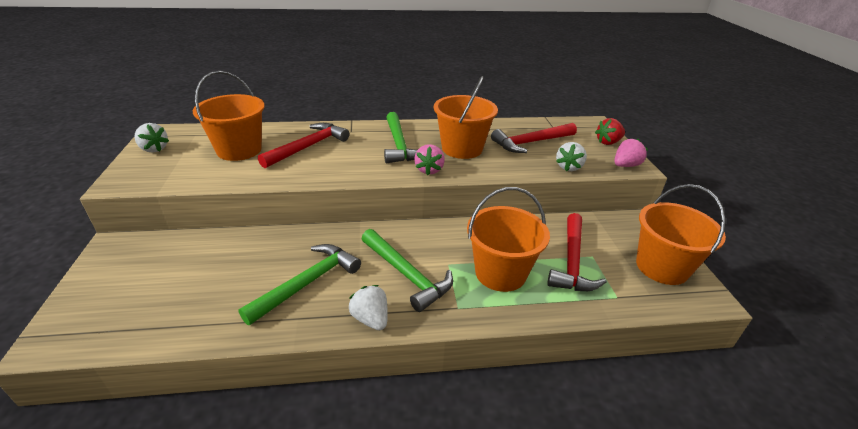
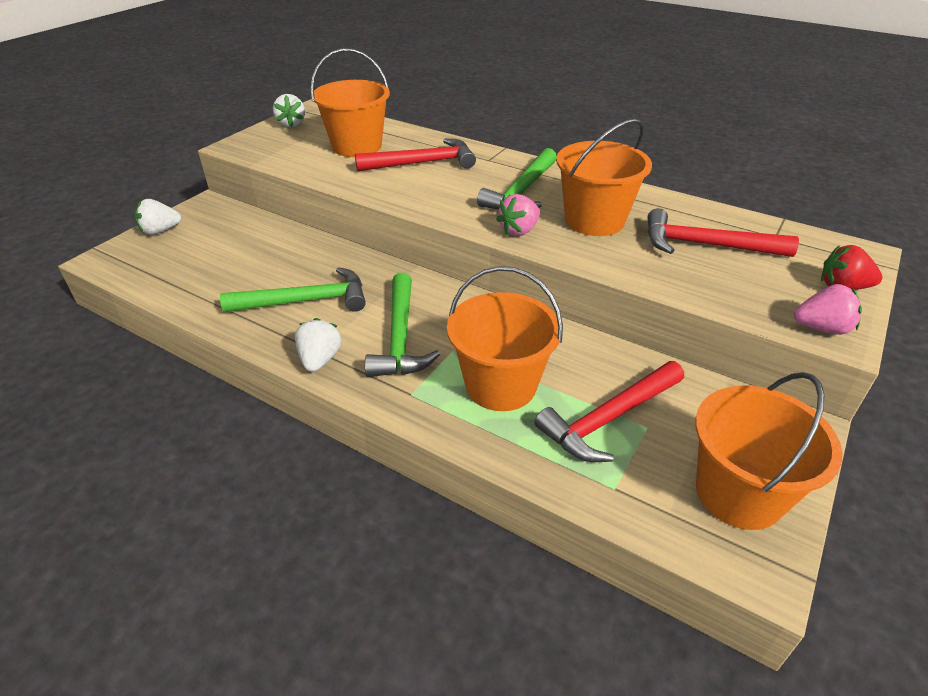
camera: 40 degrees right, 5 degrees up
(569, 167) = (717, 295): white strawberry -> white strawberry (160, 231)

